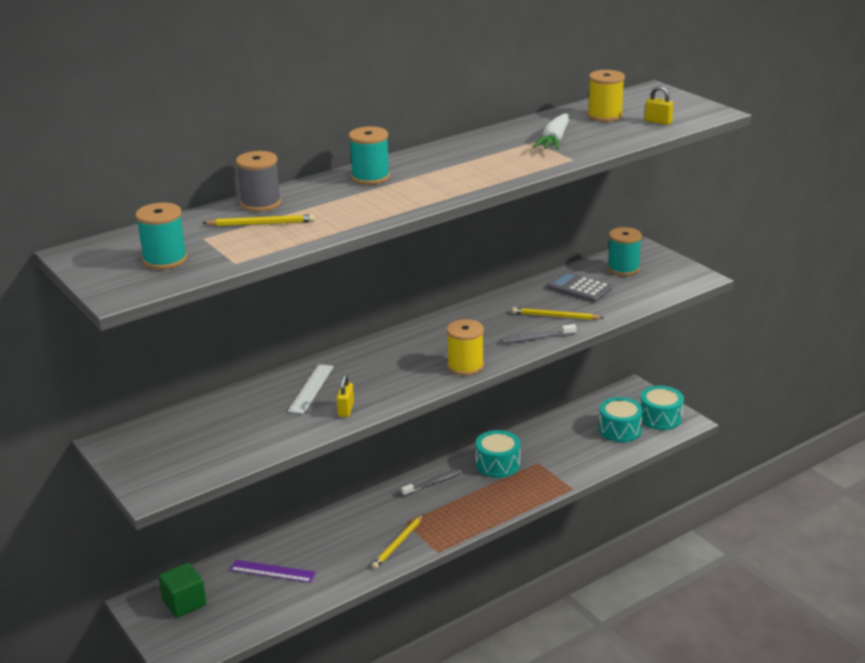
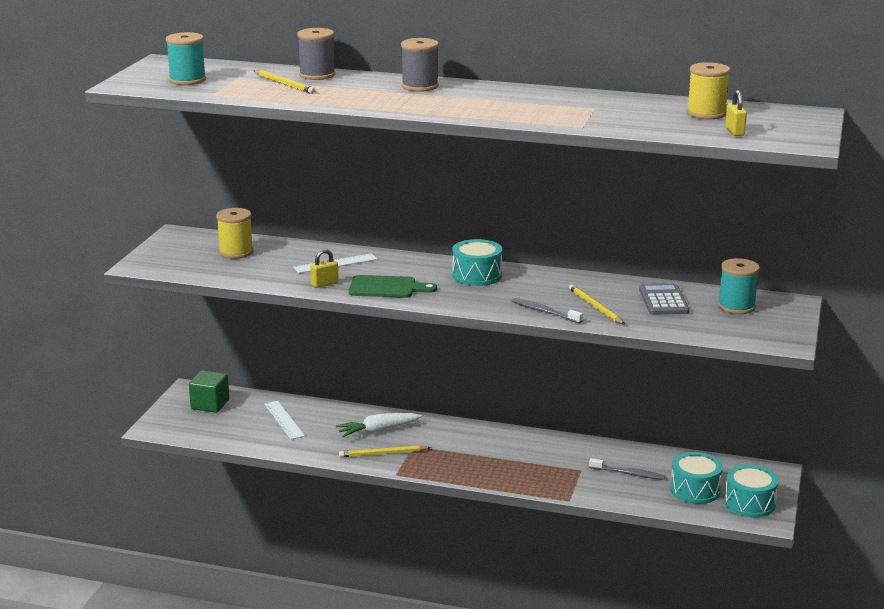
camera: 50 degrees right, 5 degrees down
(272, 571) = (284, 420): purple ruler -> white ruler
(370, 177) = (420, 86): turquoise spool -> grey spool
(396, 384) = (387, 288): none -> green cutting board
(434, 483) = (480, 436): grey toothbrush -> grey toothbrush (628, 474)
(465, 366) = (454, 301): yellow spool -> yellow spool (236, 252)
(498, 464) = (549, 453): turquoise drum -> turquoise drum (477, 275)
(554, 140) = (610, 113): white carrot -> white carrot (378, 431)

